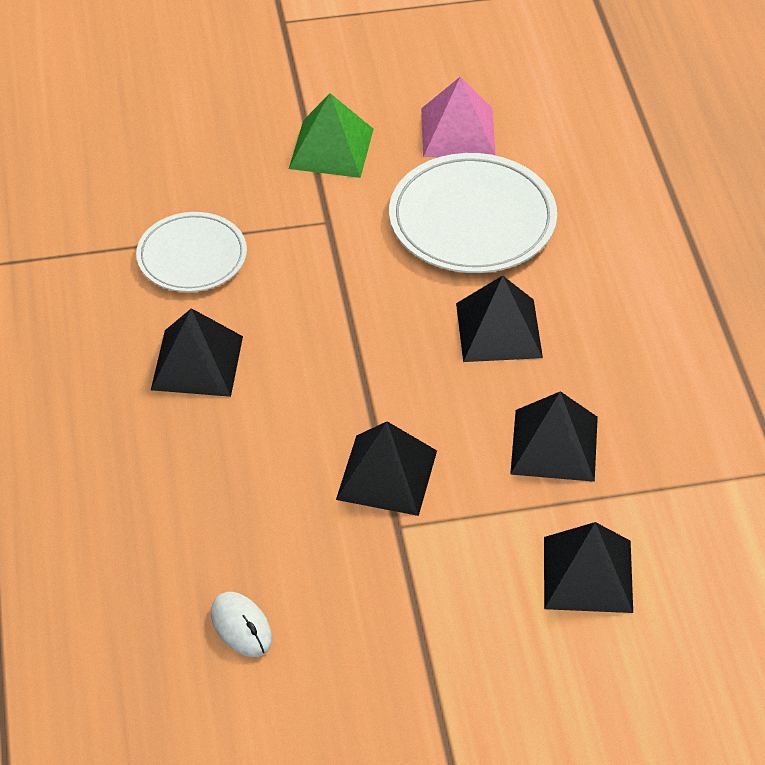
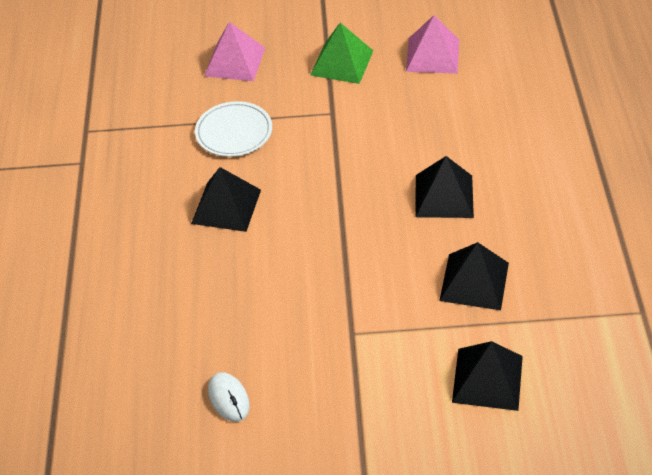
camera: 10 degrees right, 0 degrees up
(177, 154) = (234, 61): none -> pink pyramid
(387, 474) = (349, 295): black pyramid -> none
(472, 220) = (435, 117): white plate -> none

